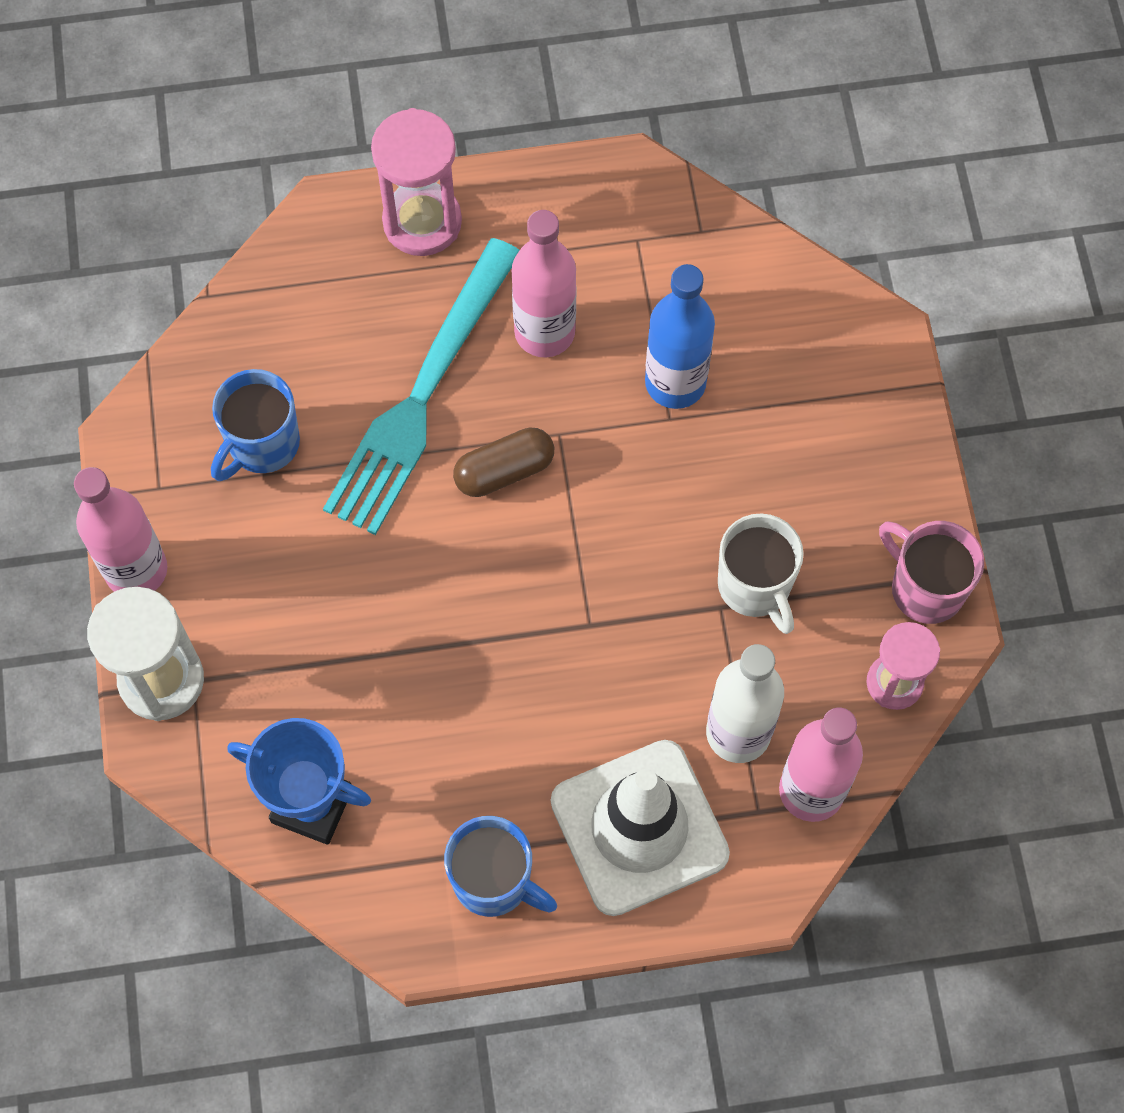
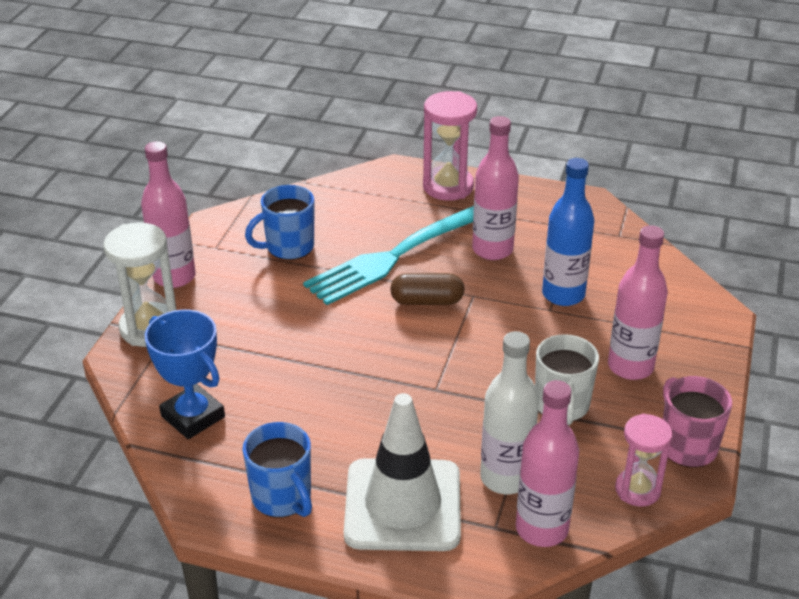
camera: 25 degrees right, 30 degrees down
(811, 481) = (630, 367): none -> pink bottle

